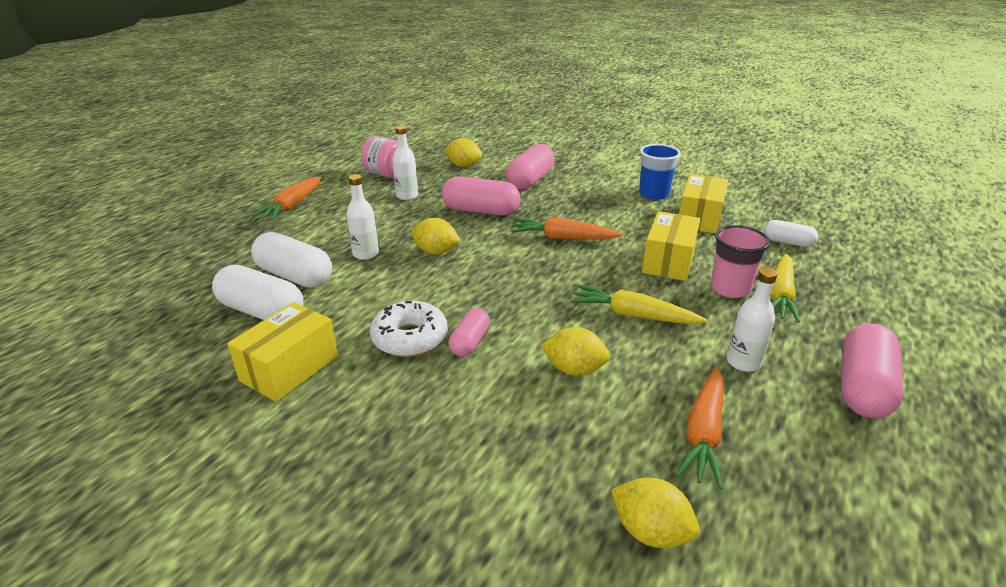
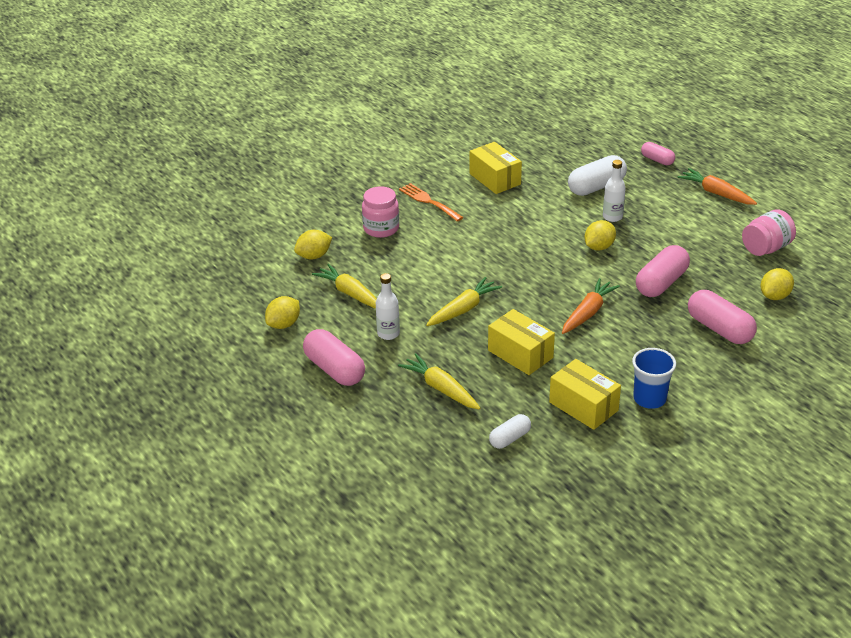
camera: 115 degrees right, 5 degrees up
(262, 311) = (558, 173): white capsule -> none
(386, 426) = (428, 201): none -> orange fork
(407, 196) = (711, 250): white bottle -> none
(410, 338) = (497, 219): white donut -> none
(470, 342) = (479, 239): pink capsule -> pink capsule (657, 160)
(502, 461) = (381, 228): none -> pink jar
(574, 369) = (428, 268): yellow lemon -> yellow lemon (284, 324)
(703, 433) = (350, 293): orange carrot -> yellow carrot
(730, 289) = (464, 367): pink cup -> none

